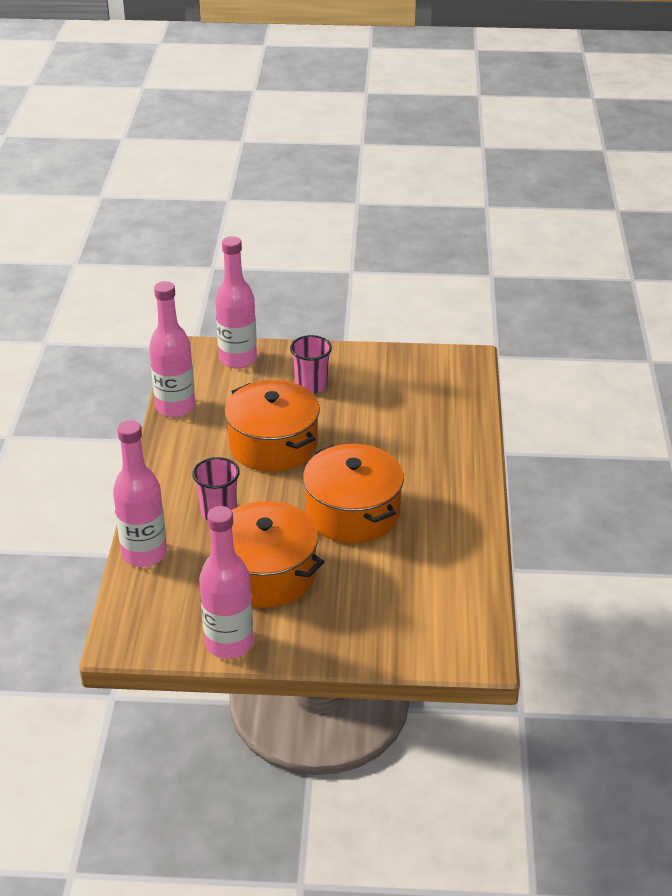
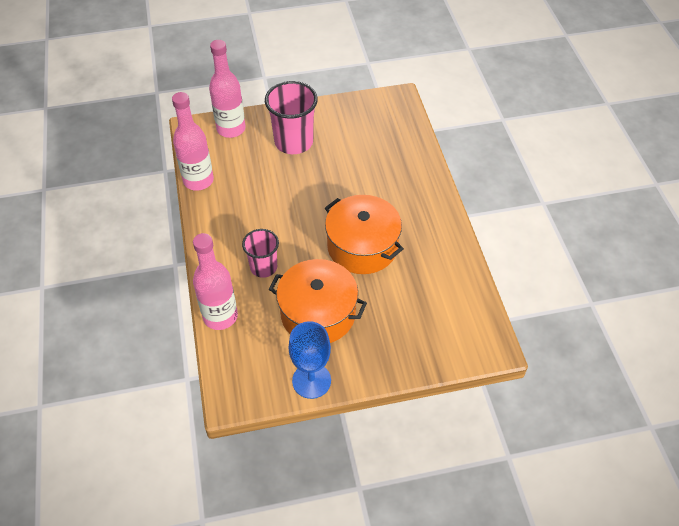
camera: 15 degrees left, 15 degrees up
(229, 643) = (311, 380): pink bottle -> blue goblet
(273, 445) = (283, 199): orange pot -> none
(311, 385) = (294, 142): pink cup -> pink cup, size x1.61

